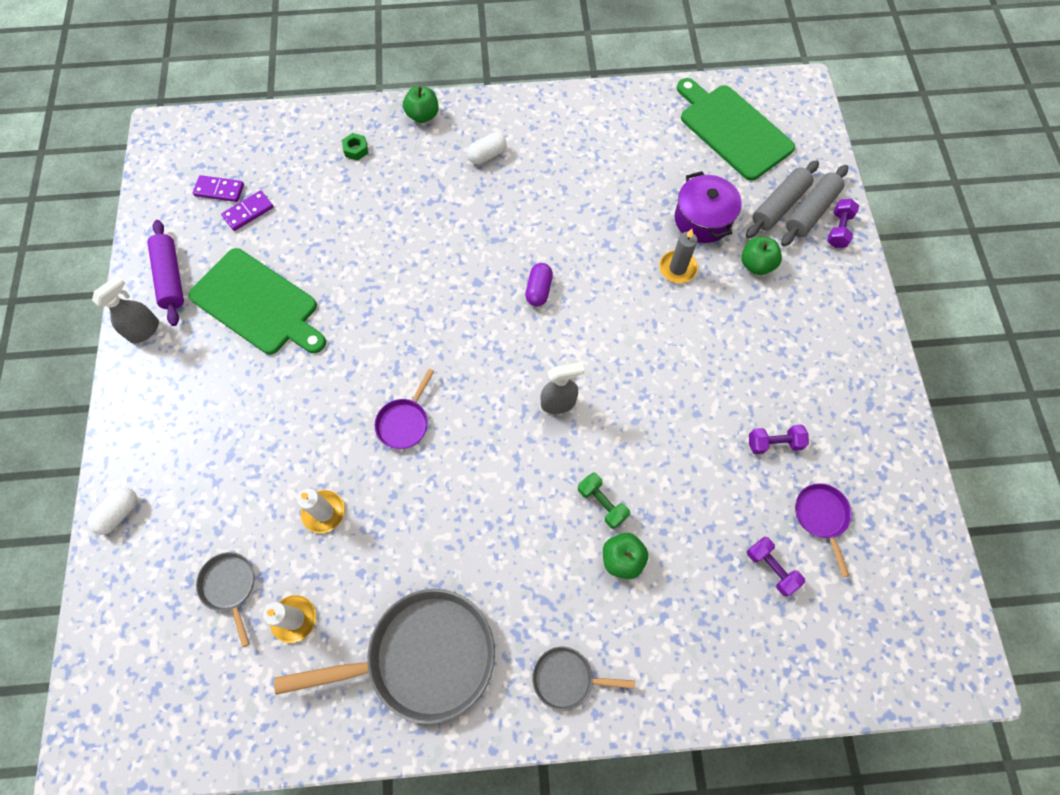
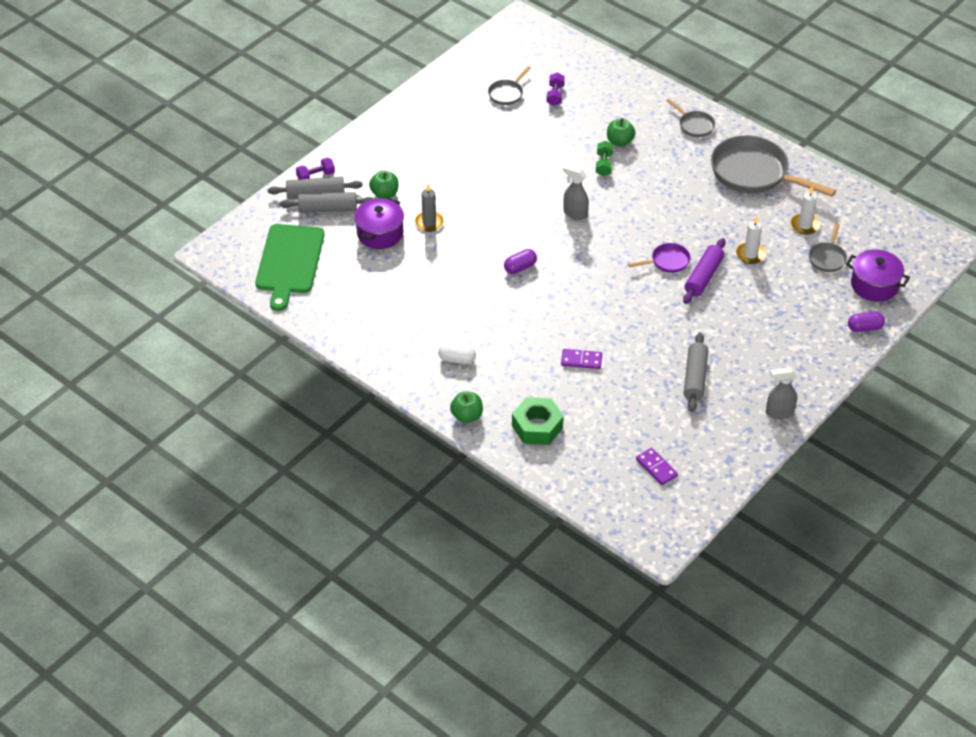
camera: 135 degrees left, 20 degrees down
(119, 513) = (865, 328): white capsule -> purple capsule
(145, 591) = (874, 285): none -> purple pot
(171, 277) = (737, 433): purple rolling pin -> purple rolling pin (703, 277)
(248, 212) = (650, 438): purple domino -> purple domino (581, 360)
(258, 304) = (695, 378): green cutting board -> grey rolling pin
(356, 150) = (537, 427): green nut -> green nut, size x2.09
(774, 443) = (489, 128): purple dumbbell -> none
(821, 517) = (507, 93): purple pan -> grey pan

